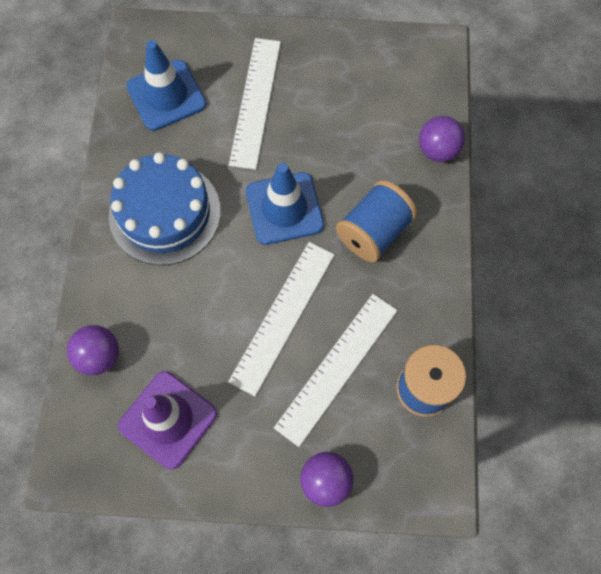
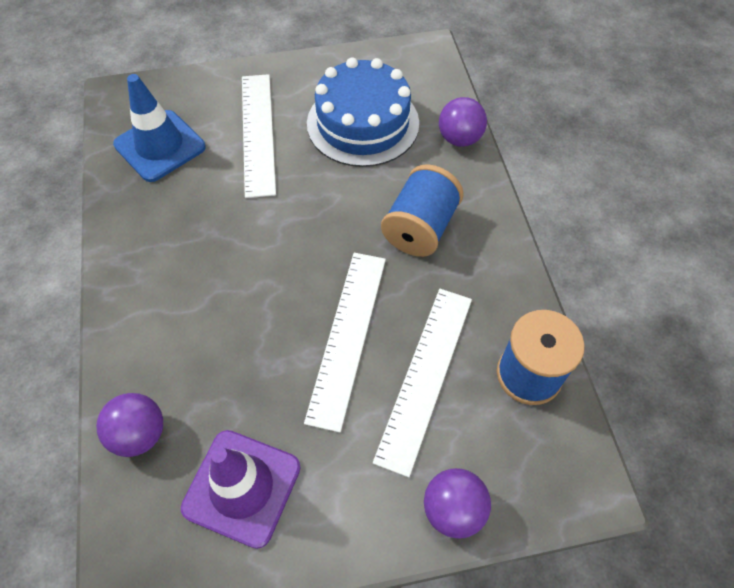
camera: 15 degrees left, 10 degrees down
(165, 213) = (185, 260): blue cake -> blue cake (363, 123)
(284, 208) = (317, 226): blue traffic cone -> none

